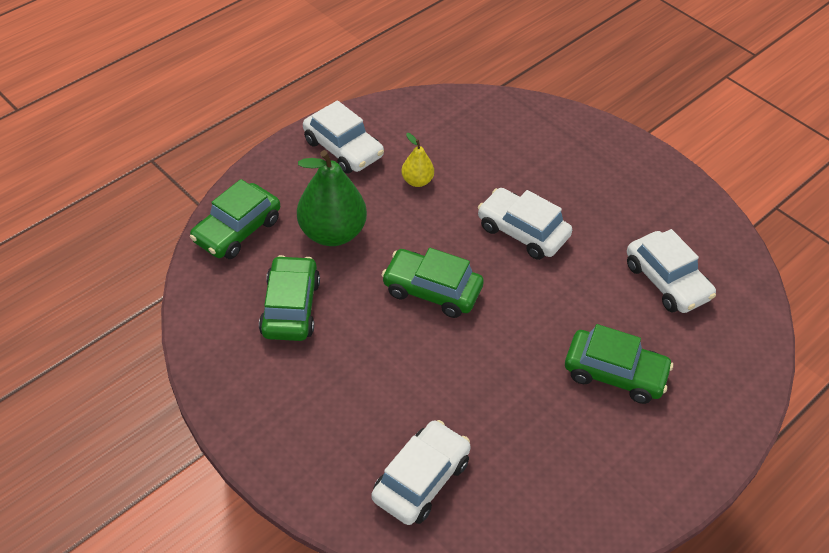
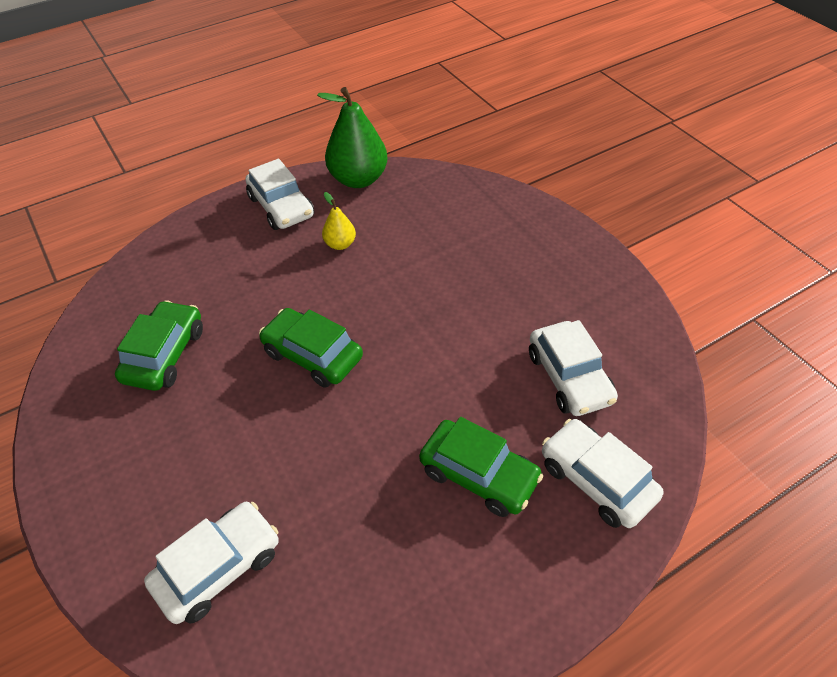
camera: 15 degrees right, 0 degrees up
(237, 230) = (148, 272): green car -> none
(332, 233) = (237, 285): green pear -> green pear (358, 179)
(522, 232) = (428, 306): white car -> white car (596, 480)

